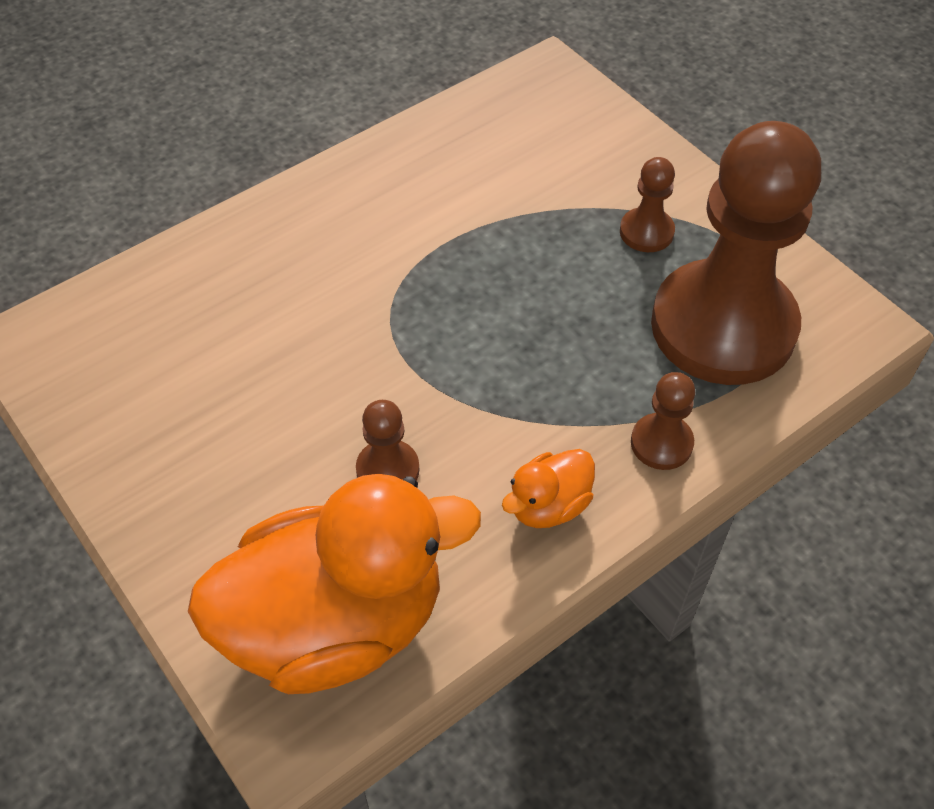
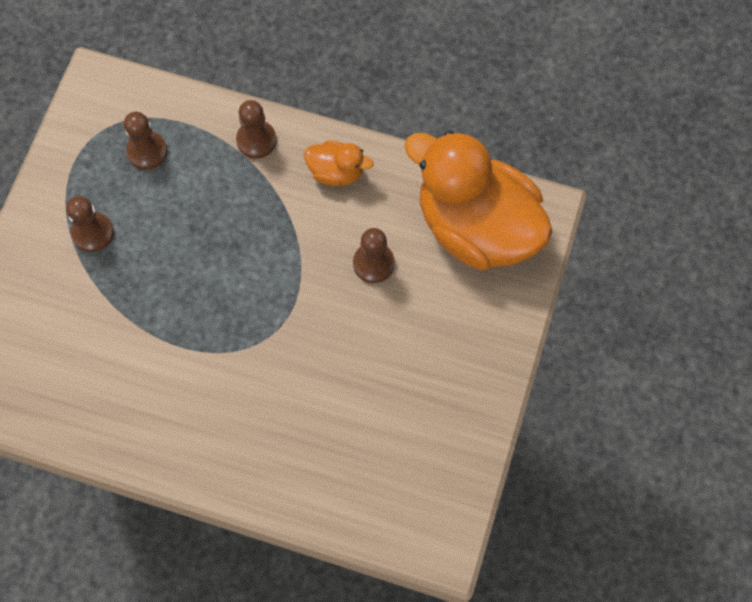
camera: 125 degrees left, 15 degrees up
(723, 326) = (147, 151): brown pawn -> brown pawn, size x0.40

